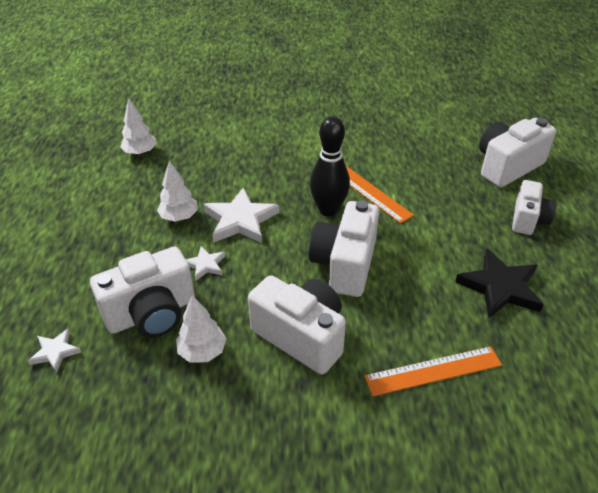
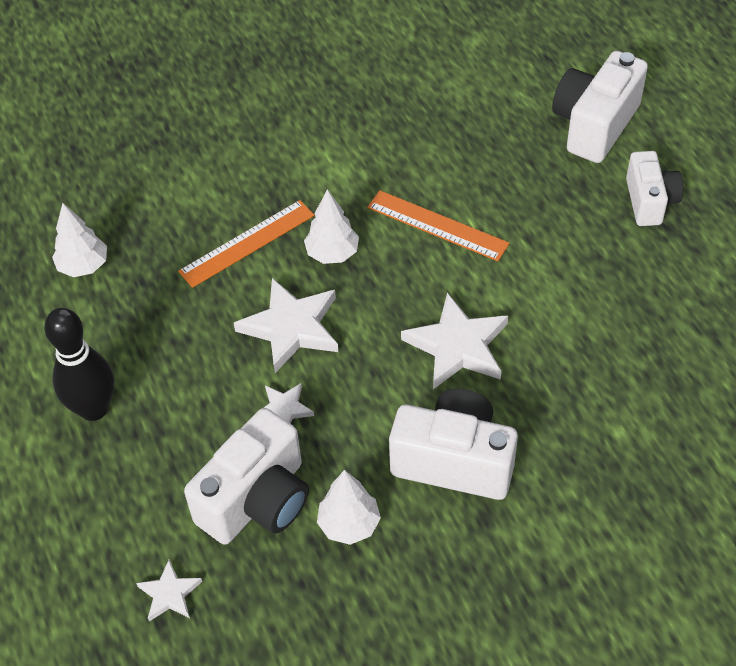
camera: 20 degrees left, 10 degrees up
(179, 217) = (206, 351): white tree -> white tree (332, 253)
(328, 210) = (397, 272): black bowling pin -> black bowling pin (94, 409)
(344, 264) = (458, 346): white camera -> white star
(433, 370) = (620, 447): orange ruler -> orange ruler (247, 243)
(500, 287) = (652, 312): black star -> none

